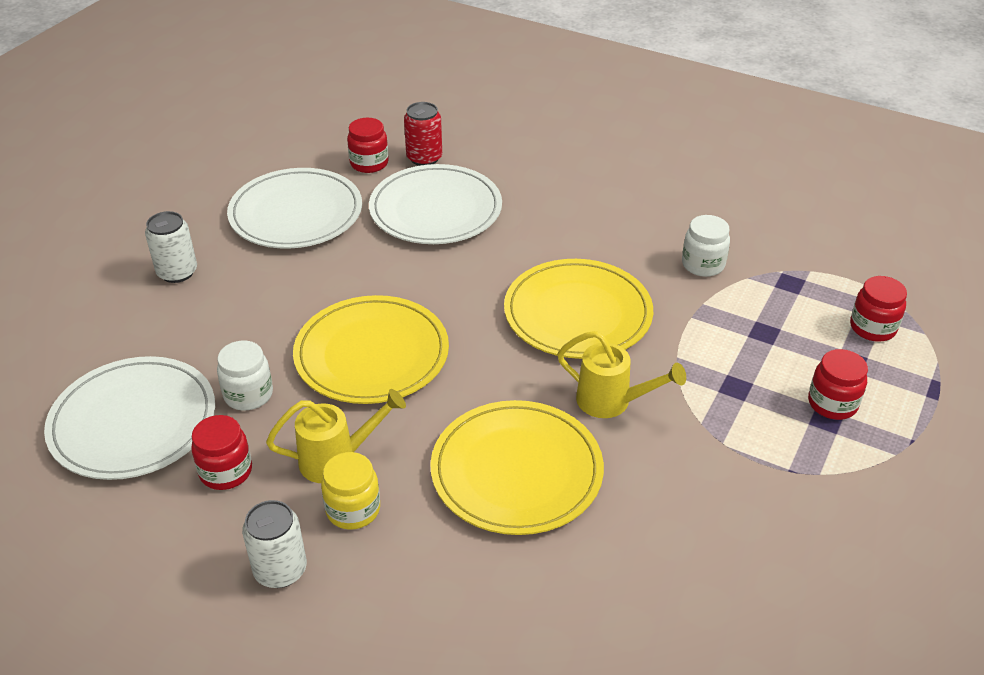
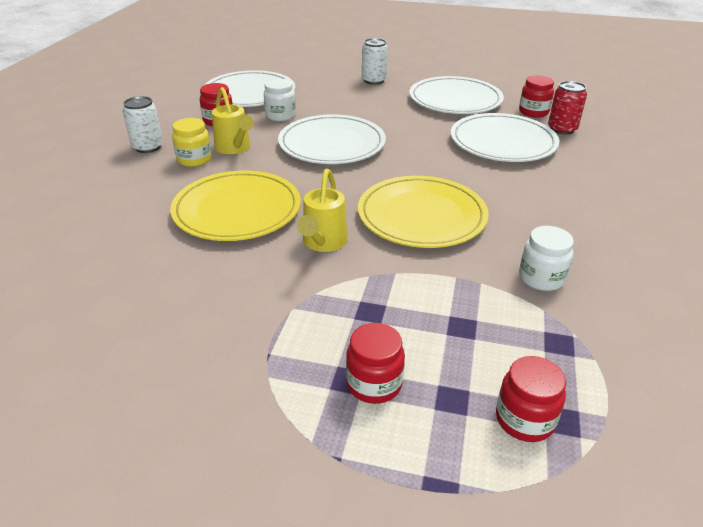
camera: 75 degrees right, 5 degrees down
(372, 354) = (332, 144): yellow plate -> white plate

